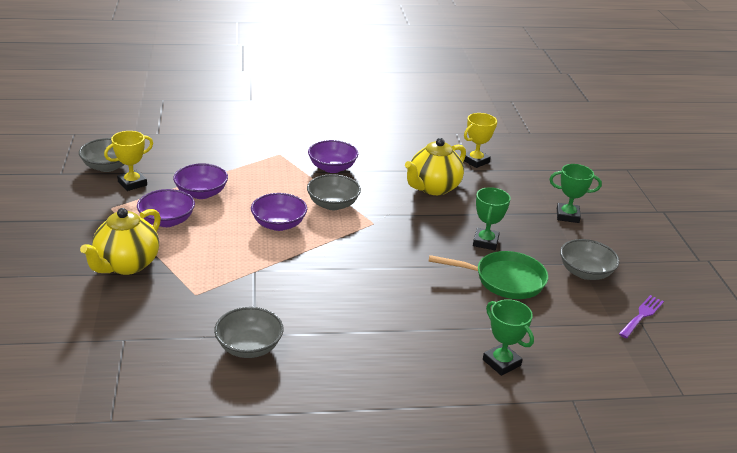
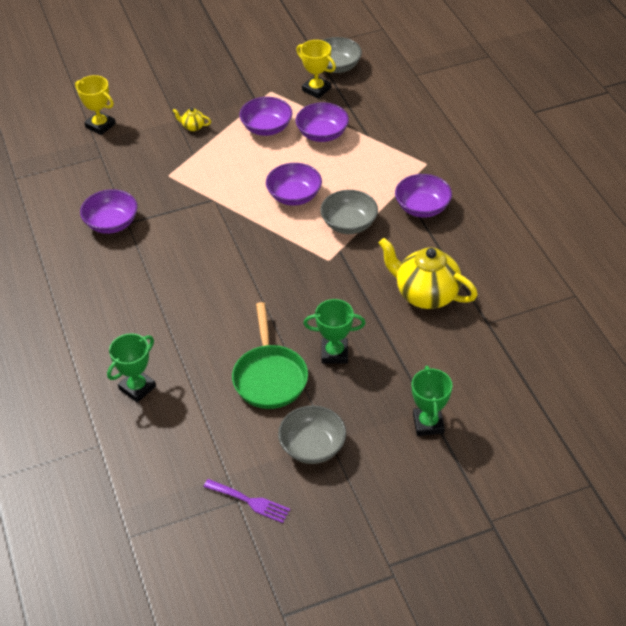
camera: 80 degrees right, 15 degrees up
(126, 265) = (193, 127): yellow teapot -> yellow teapot, size x0.42
(249, 347) = (111, 223): grey bowl -> purple bowl
(475, 161) = (512, 323): yellow trophy -> yellow trophy (100, 126)

